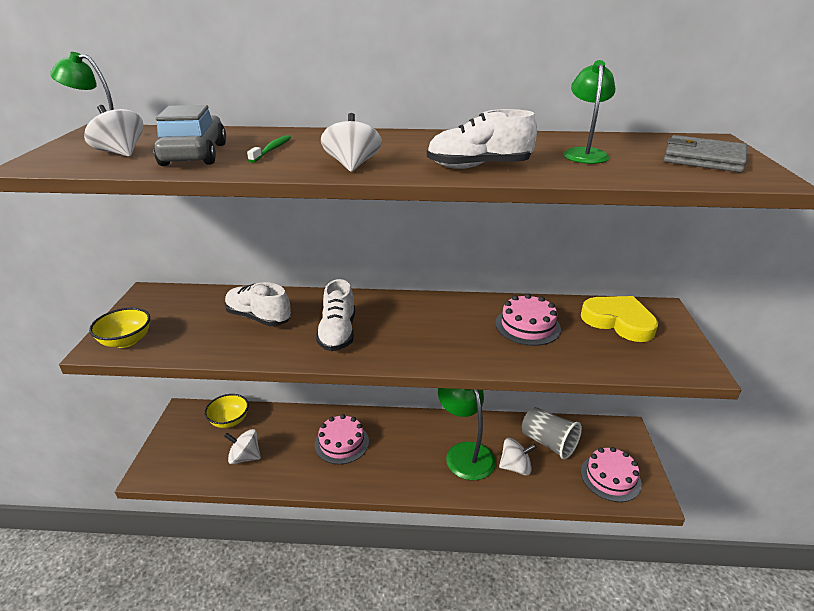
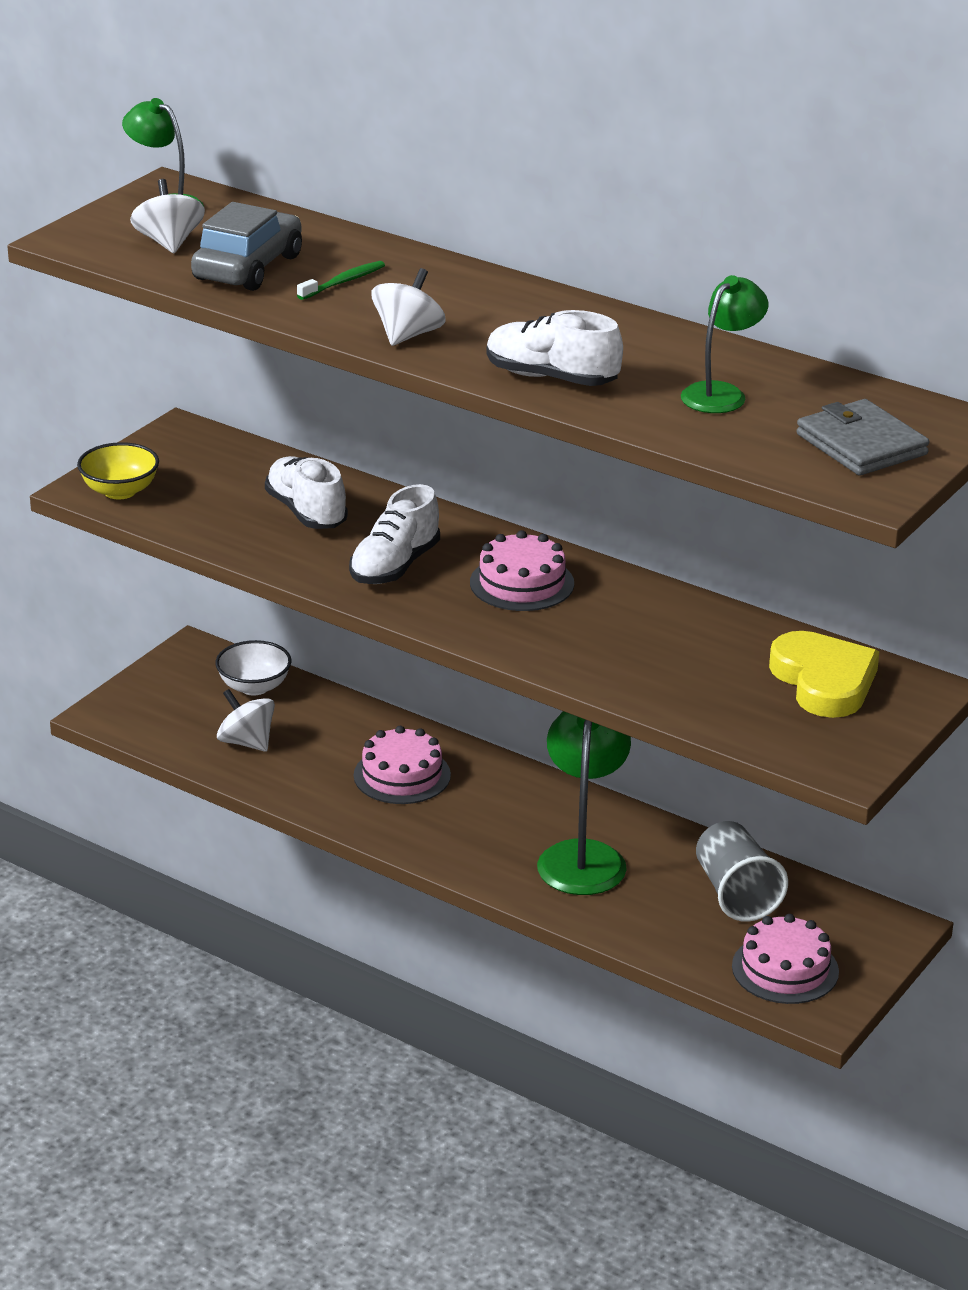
camera: 30 degrees right, 0 degrees up
(229, 421) = (254, 687): yellow bowl -> white bowl
(515, 467) = (645, 901): white spinning top -> none
(527, 326) = (674, 642): pink cake -> pink cake (522, 583)

